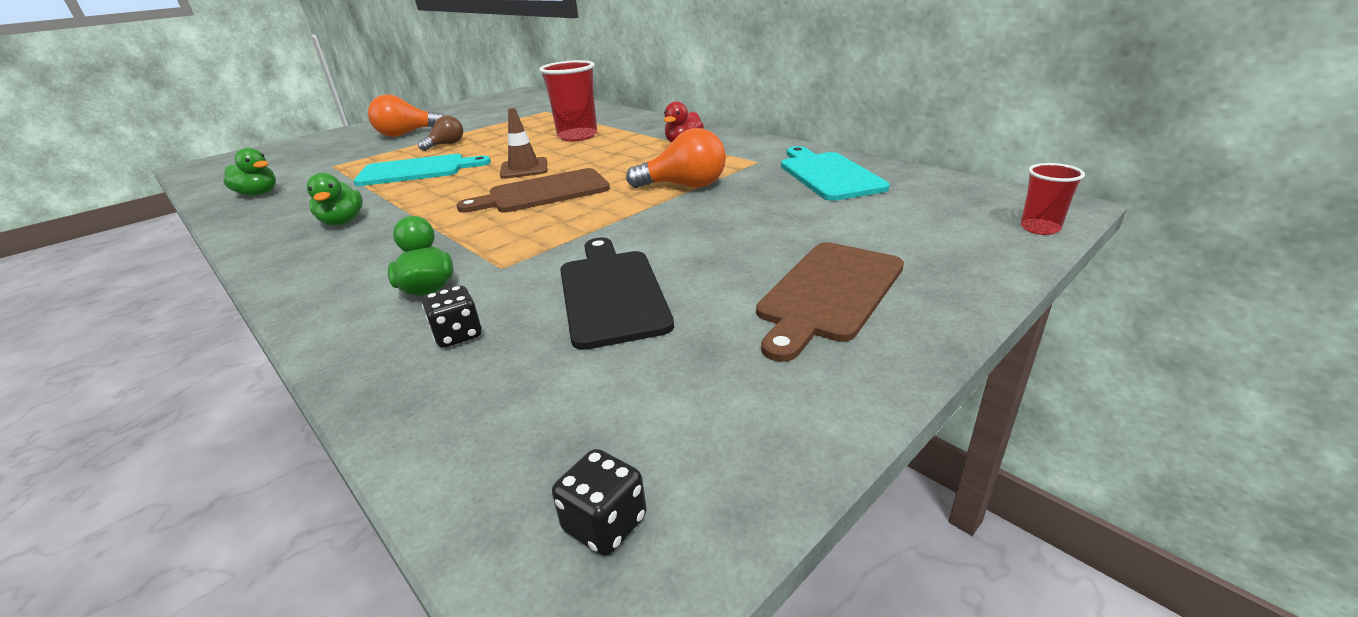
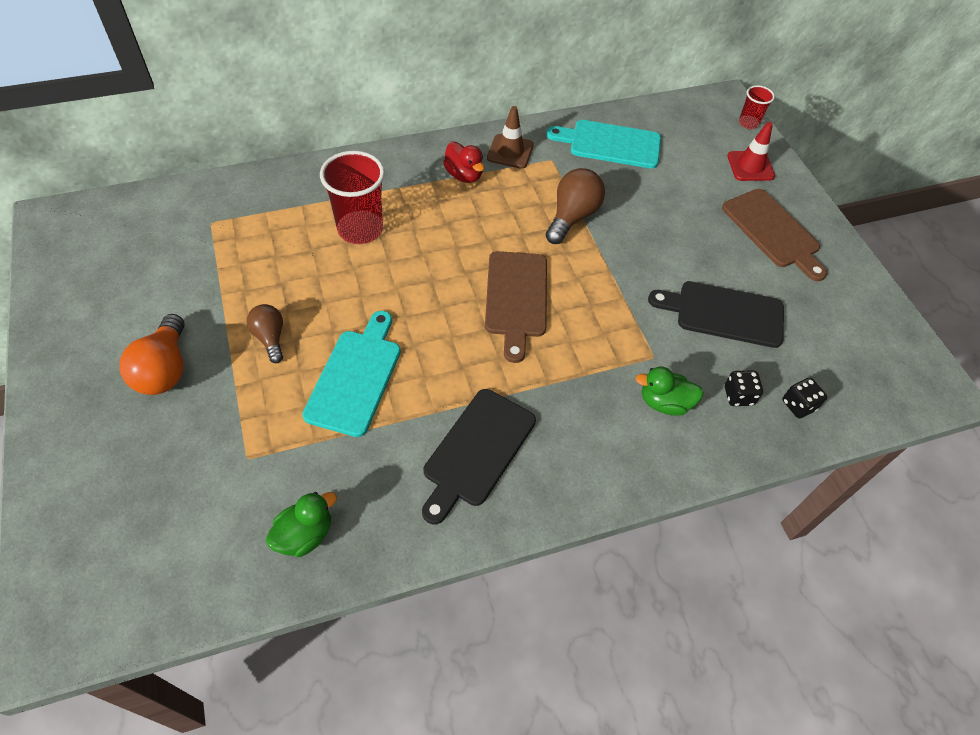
camera: 70 degrees left, 25 degrees up
(343, 222) = (477, 451): green duck -> black cutting board
(524, 169) = (434, 294): brown traffic cone -> brown traffic cone (510, 151)
(605, 524) = (905, 373): black dice -> black dice (798, 405)
(684, 186) = (572, 217): orange light bulb -> brown light bulb
(945, 249) = (750, 166): none -> red traffic cone

